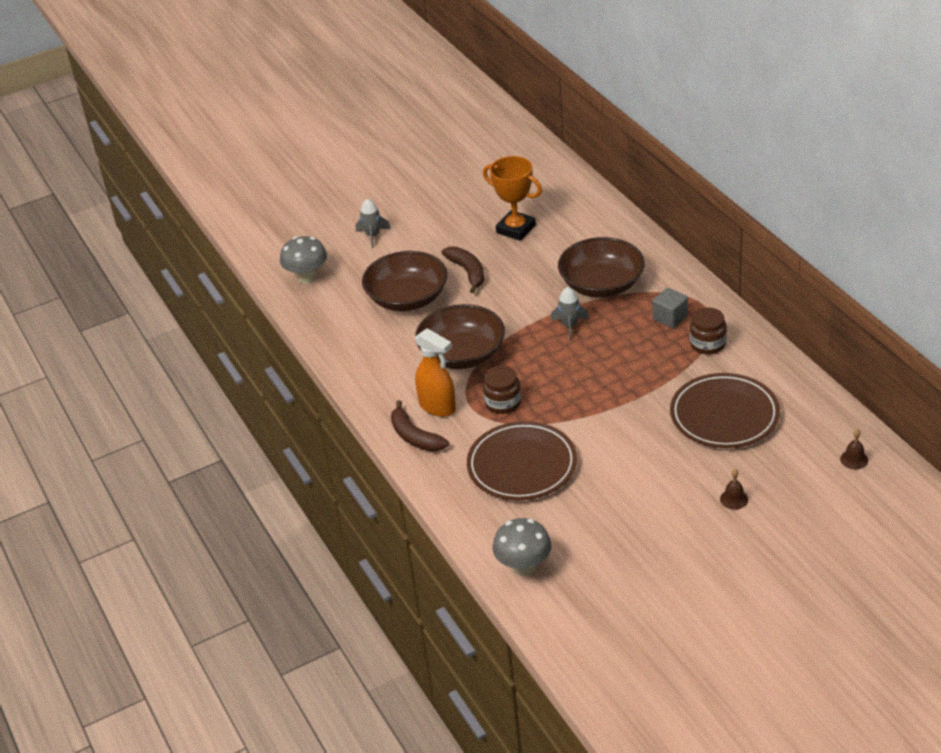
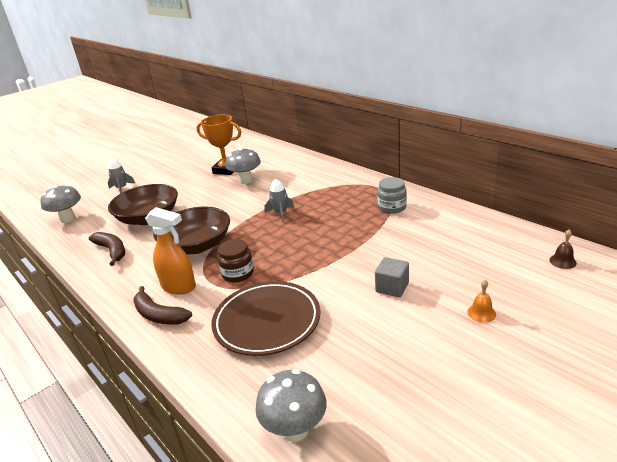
camera: 15 degrees left, 10 degrees down
(467, 272) = (194, 196): brown banana -> brown banana (112, 251)
(538, 256) = (246, 180): none -> grey mushroom
(601, 284) = (296, 187): brown bowl -> none
(670, 318) = (355, 197): grey cube -> grey cube (392, 287)
(707, 344) = (392, 207): brown jar -> grey jar
(724, 415) = (432, 249): brown plate -> none
(734, 499) = (481, 313): brown bell -> orange bell

